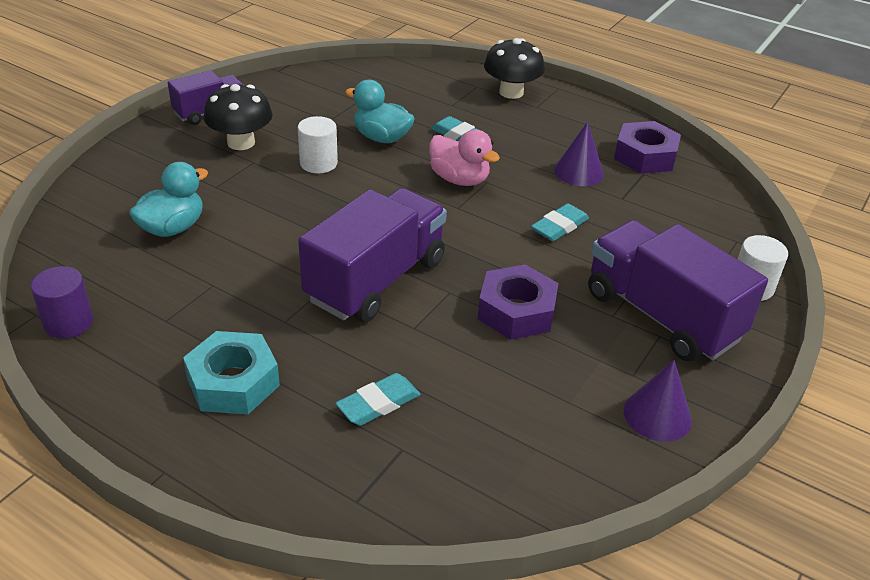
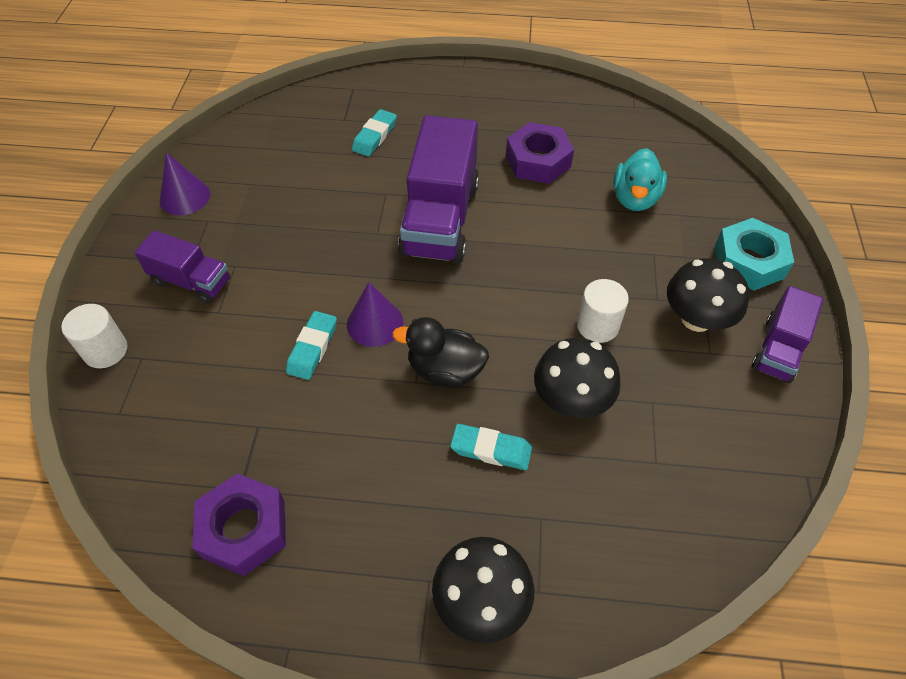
camera: 155 degrees right, 15 degrees up
(68, 323) = (608, 109): purple cylinder -> none
(233, 382) = (472, 115): turquoise nut -> turquoise nut (749, 261)
(381, 138) = (571, 399): turquoise duck -> black mushroom
(459, 179) = (445, 370): pink duck -> black duck
(516, 311) = (315, 237): purple nut -> purple nut (538, 161)
(578, 172) = (320, 450): purple cone -> purple cone (375, 323)
(661, 316) = (191, 281): purple truck -> purple truck, size x0.56

